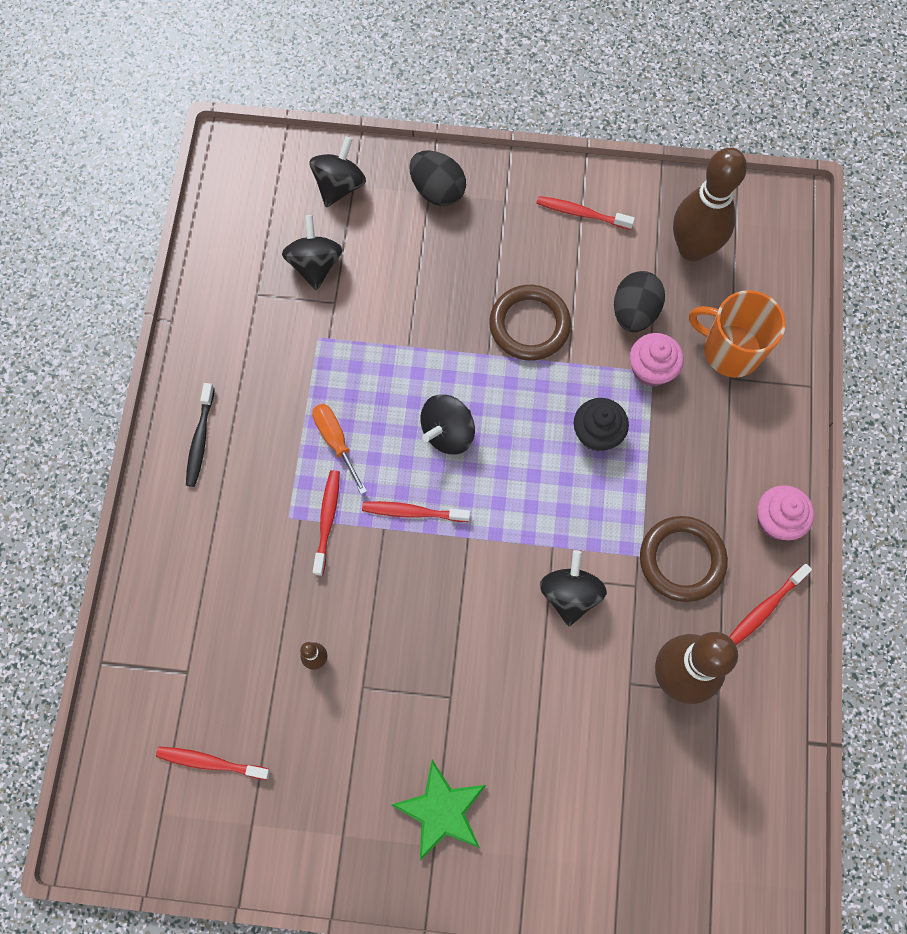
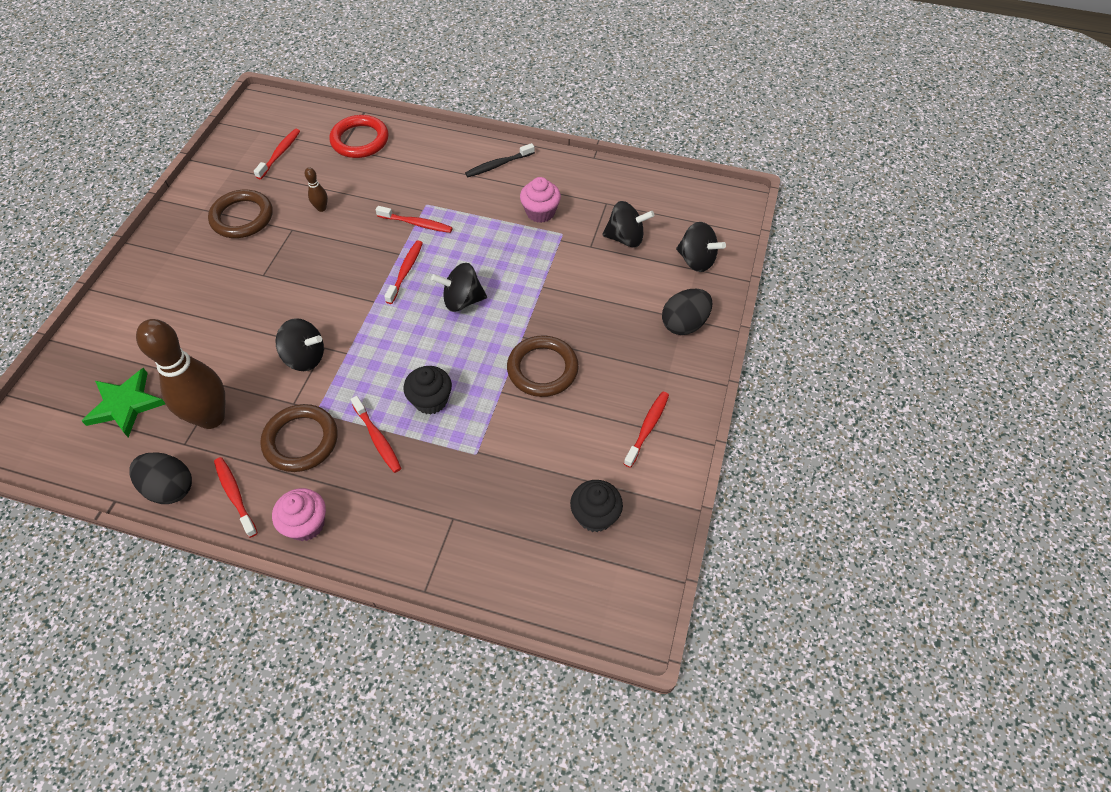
camera: 100 degrees right, 15 degrees down
(167, 648) = (360, 140): none -> red ring
(200, 439) = (498, 165): black toothbrush -> black toothbrush turned 45 degrees counterclockwise
(336, 442) = (475, 234): orange screwdriver -> none
(350, 769) = (242, 217): none -> brown ring
(442, 811) = (191, 260): green star -> green star (125, 405)
(448, 432) = (462, 300): black spinning top -> black spinning top turned 60 degrees counterclockwise
(634, 312) = (537, 451): black egg -> black egg (170, 488)
(651, 369) = (478, 453): pink cupcake -> pink cupcake (540, 212)
(659, 477) = (377, 439): none -> red toothbrush
(692, 249) = (595, 515): brown bowling pin -> black cupcake
(730, 350) = (480, 524): orange mug -> none

